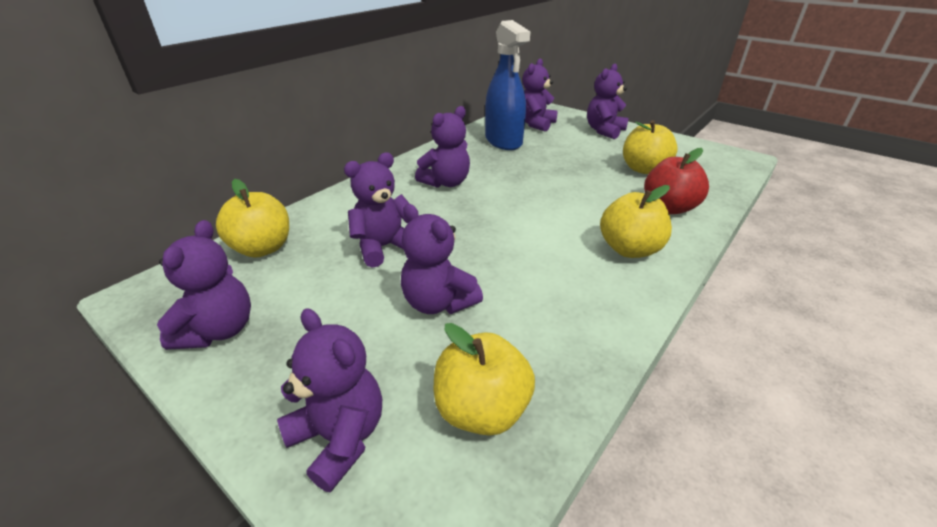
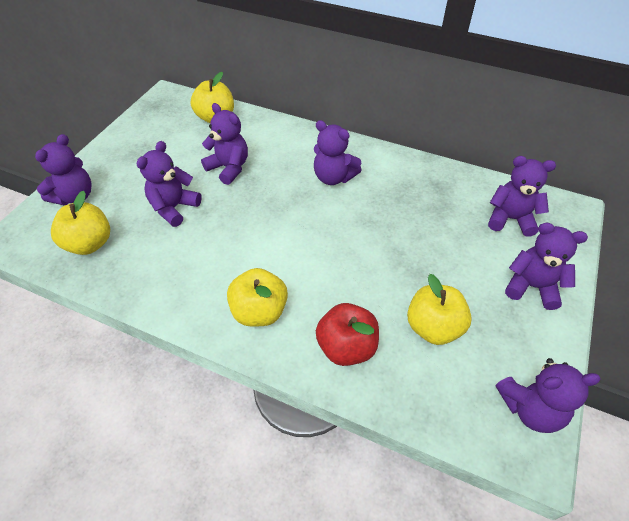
camera: 75 degrees right, 15 degrees up
(219, 330) = (142, 131): purple teddy bear -> purple teddy bear (530, 408)
(503, 141) = (443, 199): blue spray bottle -> none

